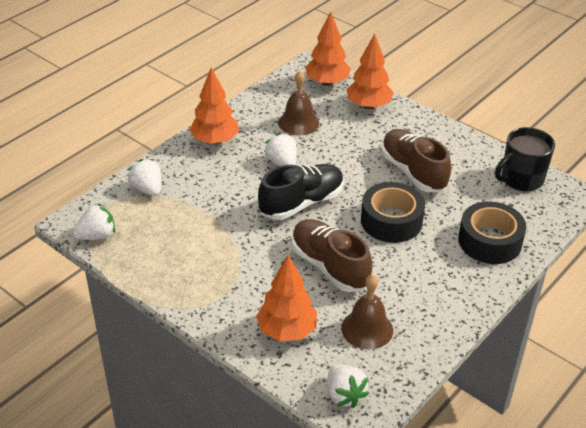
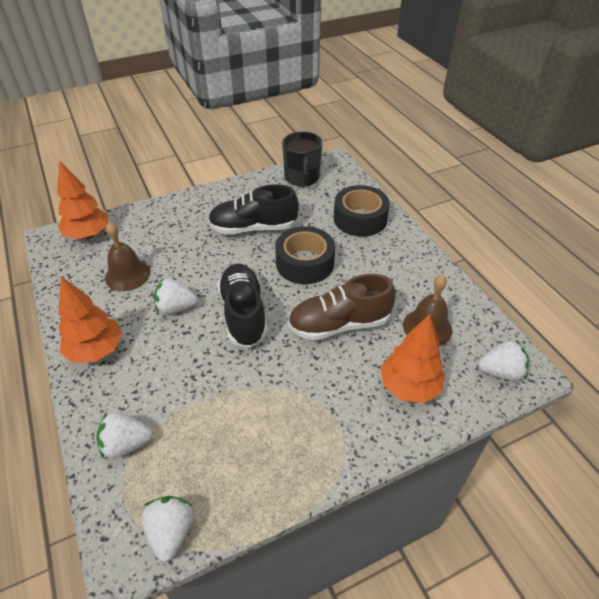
camera: 65 degrees left, 5 degrees up
(368, 105) = (146, 221): orange tree -> none
(413, 172) = (253, 228): brown shoe -> black shoe

